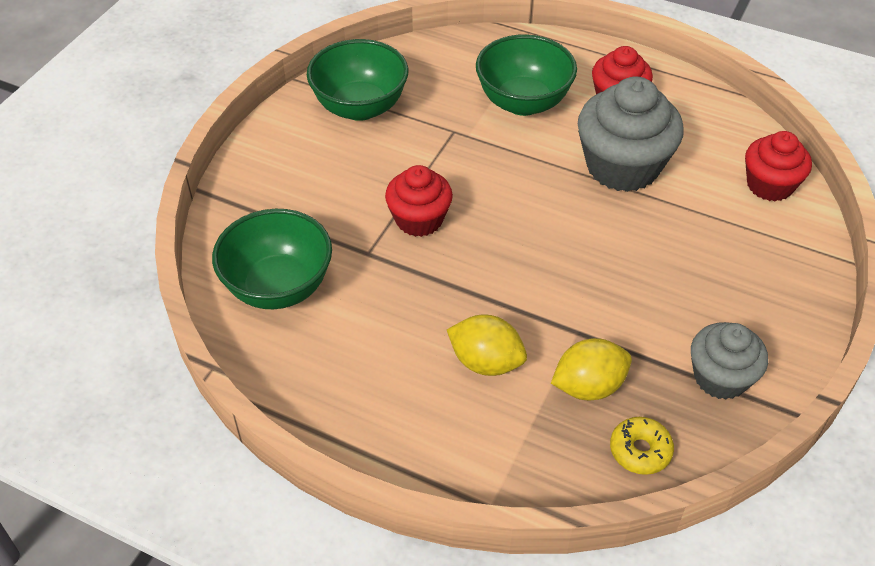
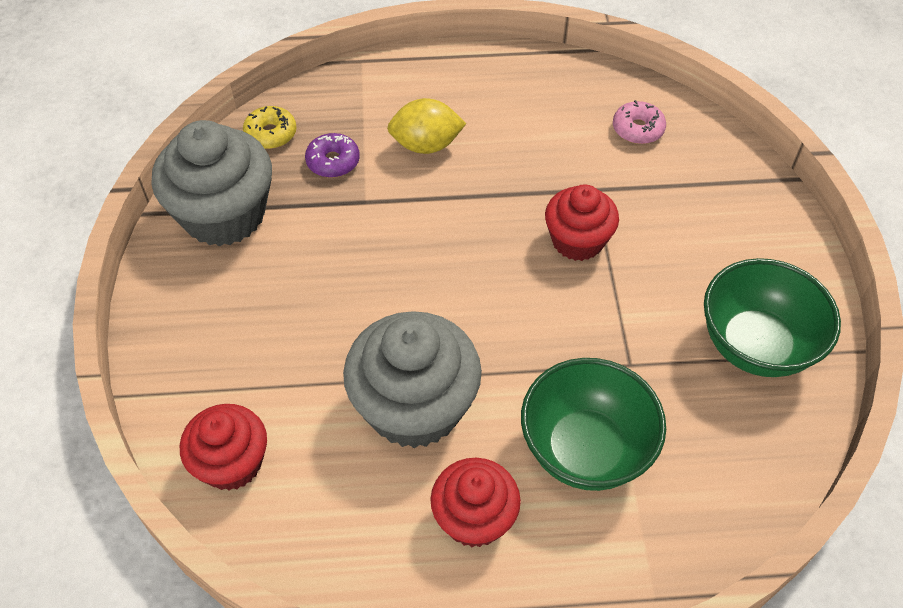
camera: 150 degrees right, 5 degrees up
(278, 287) = (637, 129): green bowl -> pink donut
(588, 386) = (333, 162): yellow lemon -> purple donut
(720, 377) = (224, 214): grey cupcake -> grey cupcake, size x1.61

